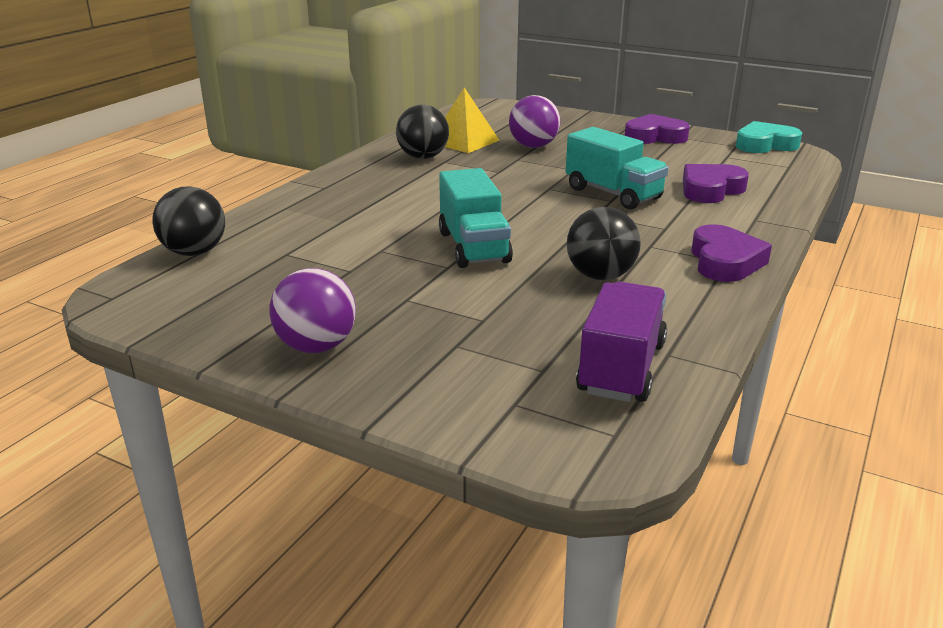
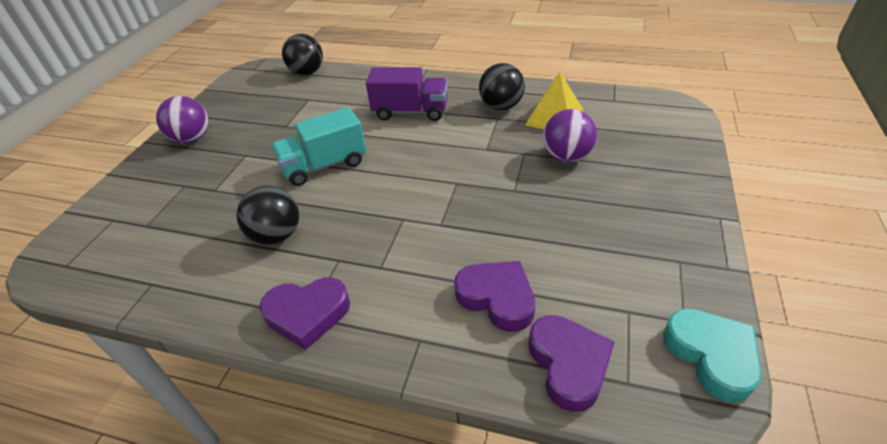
camera: 80 degrees right, 15 degrees up
(613, 194) = (457, 224): turquoise truck -> none
(621, 368) = (138, 261): purple truck -> purple truck (410, 112)
(654, 137) = (662, 239): purple heart -> purple heart (569, 364)

